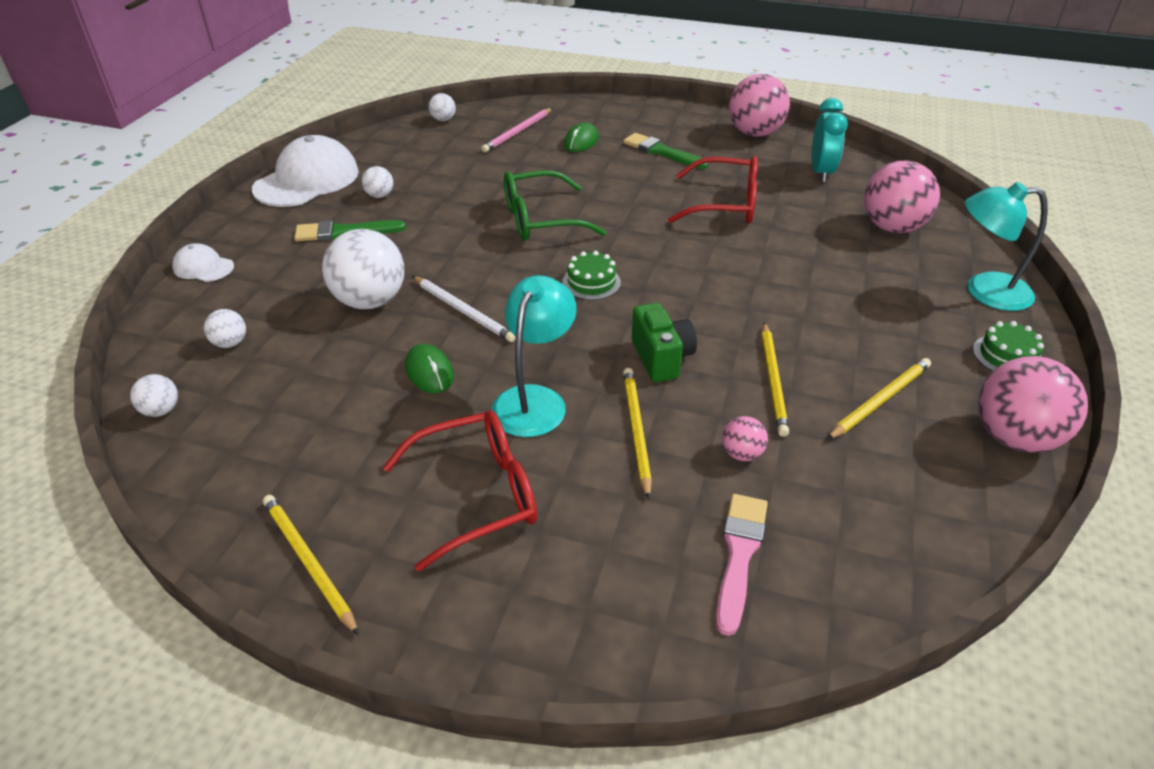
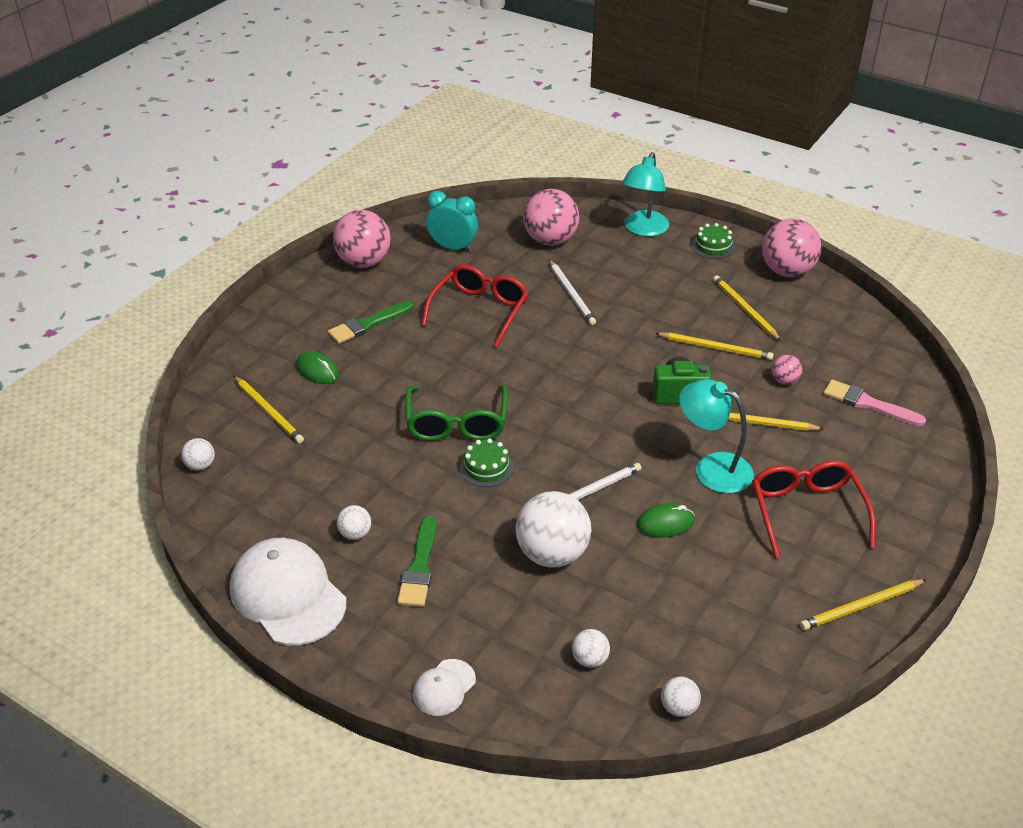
camera: 75 degrees left, 0 degrees up
(517, 132) = (269, 411): pink pencil -> yellow pencil
(591, 282) = (569, 410): green cake -> green cake (486, 468)
(799, 256) = (571, 294): none -> white pencil

